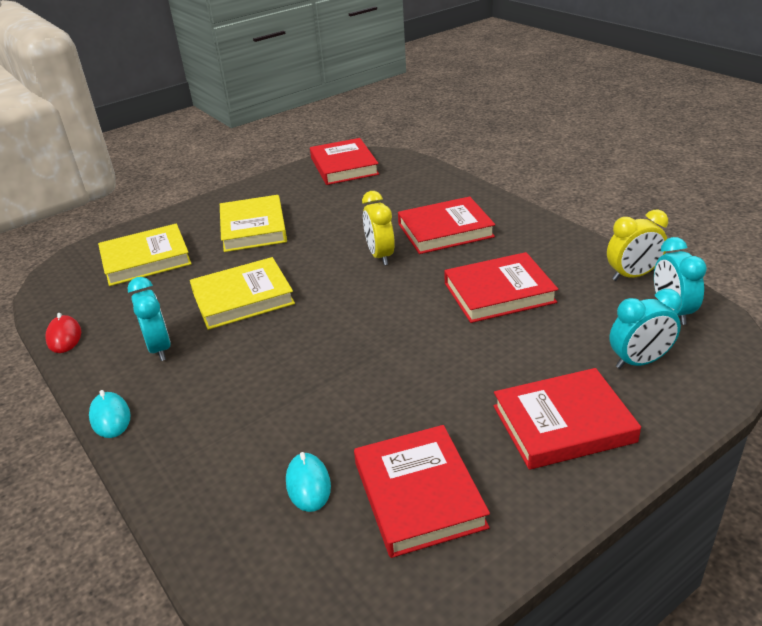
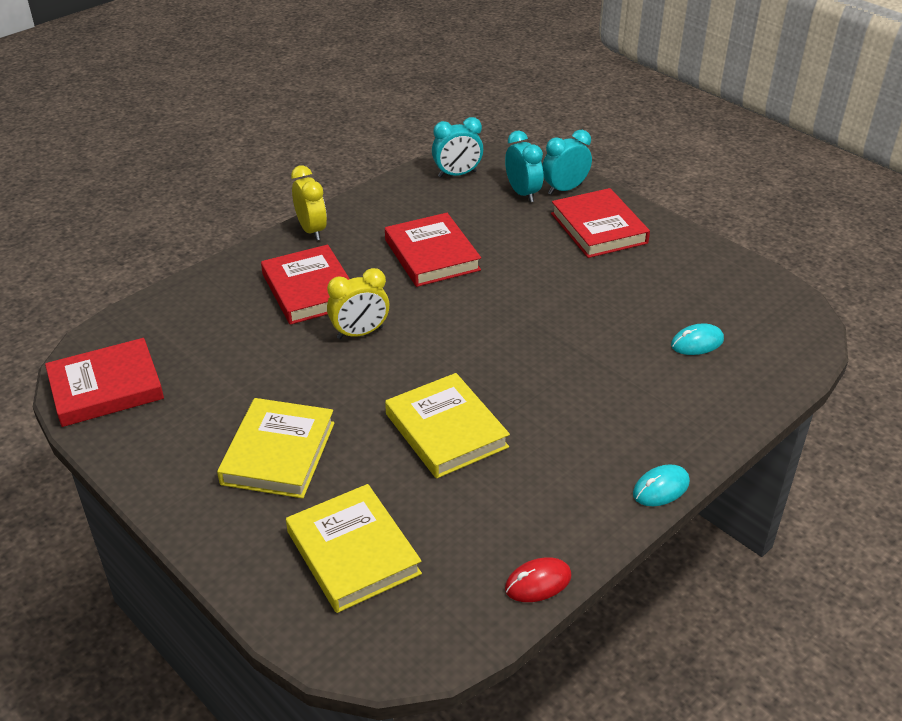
camera: 100 degrees left, 5 degrees up
(159, 348) = (546, 480): turquoise clock -> turquoise clock (564, 189)
(253, 228) = (278, 453): yellow book -> yellow book turned 60 degrees counterclockwise
(419, 494) = (687, 289): red book -> none
(632, 275) = (404, 187): yellow clock -> yellow clock (311, 230)

